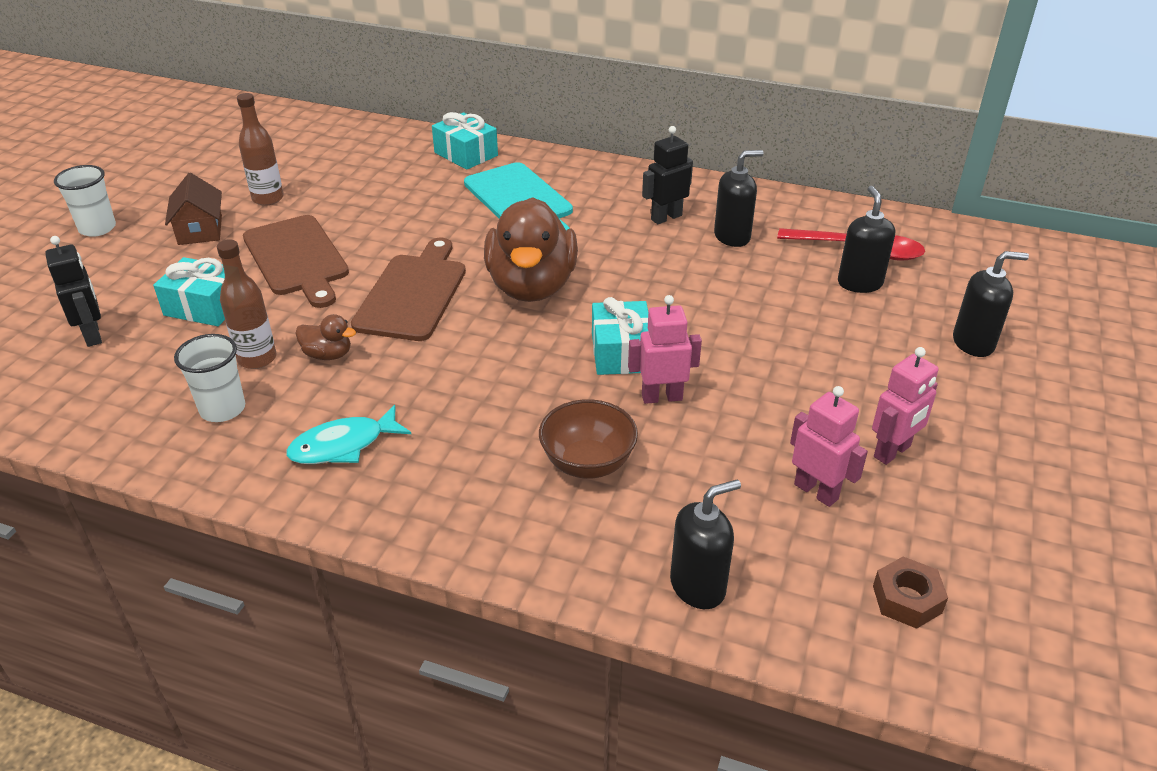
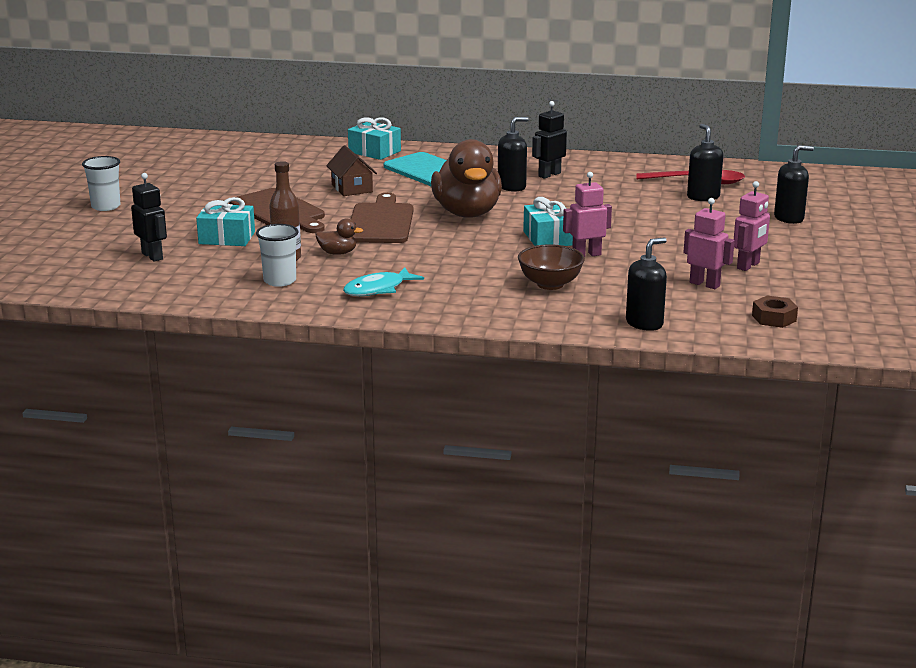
camera: 10 degrees left, 15 degrees down
(200, 230) = (190, 202): brown house -> brown house (352, 188)
(268, 199) = (231, 183): brown bottle -> none
(732, 237) = (603, 181): black soap dispenser -> black soap dispenser (512, 187)

